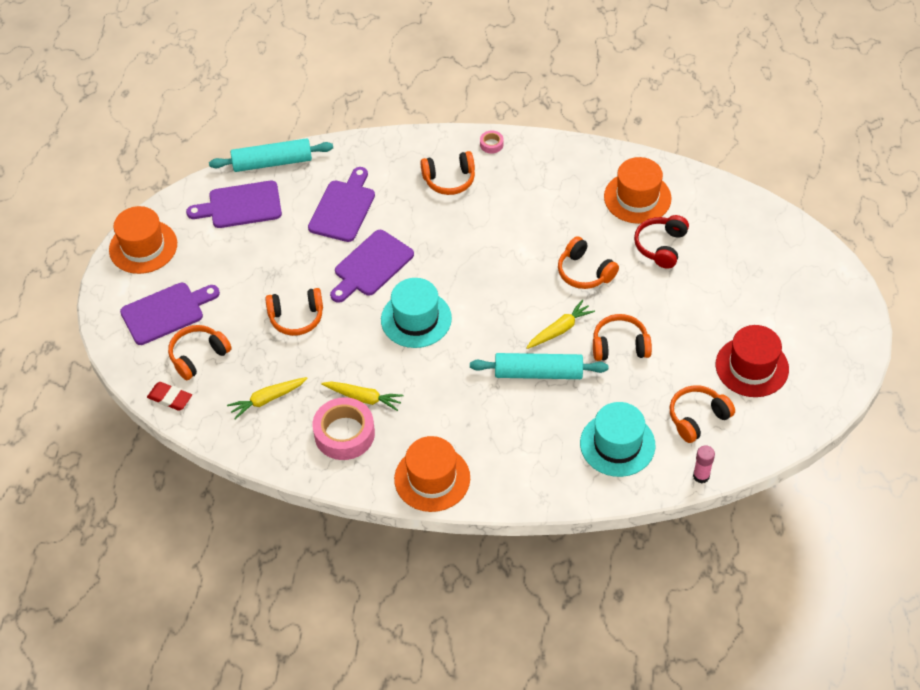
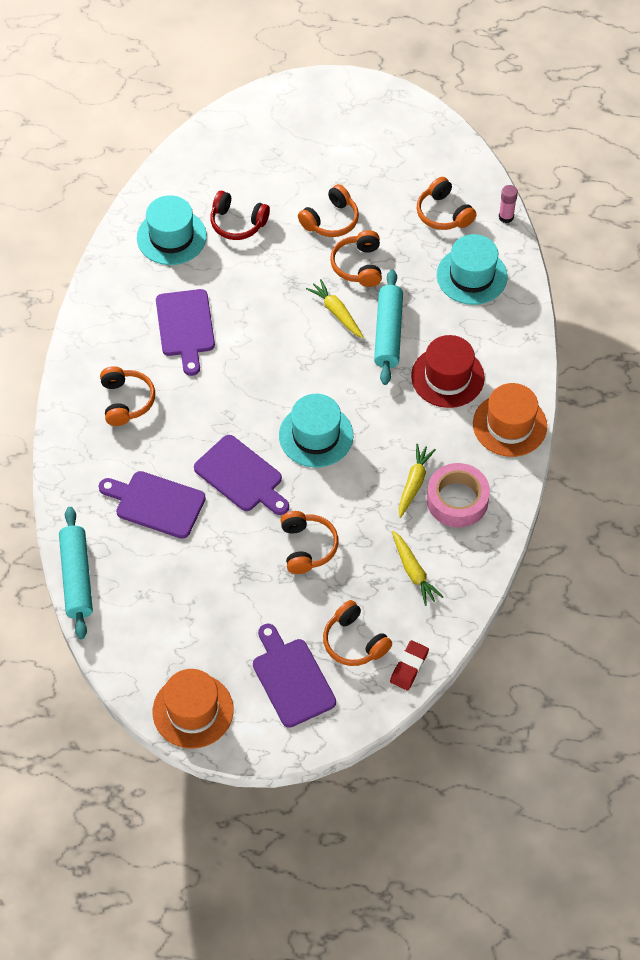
camera: 90 degrees left, 5 degrees up
(240, 206) = (140, 609): purple cutting board -> purple cutting board (185, 327)
(491, 144) = (79, 360): pink tape -> none
(585, 272) = (265, 287): orange headphones -> orange headphones (331, 220)
(637, 198) = (171, 237): orange hat -> turquoise hat
(752, 367) = (387, 168): red hat -> red hat (447, 377)

